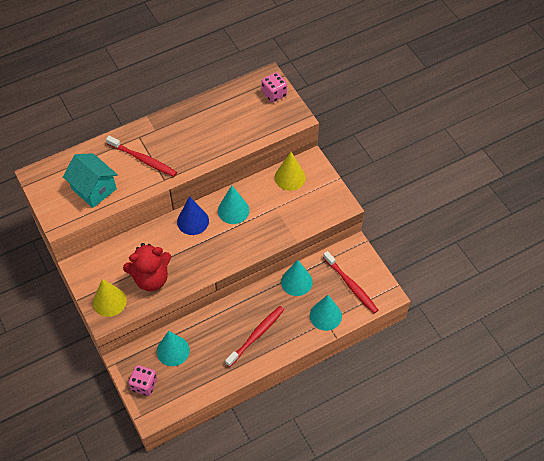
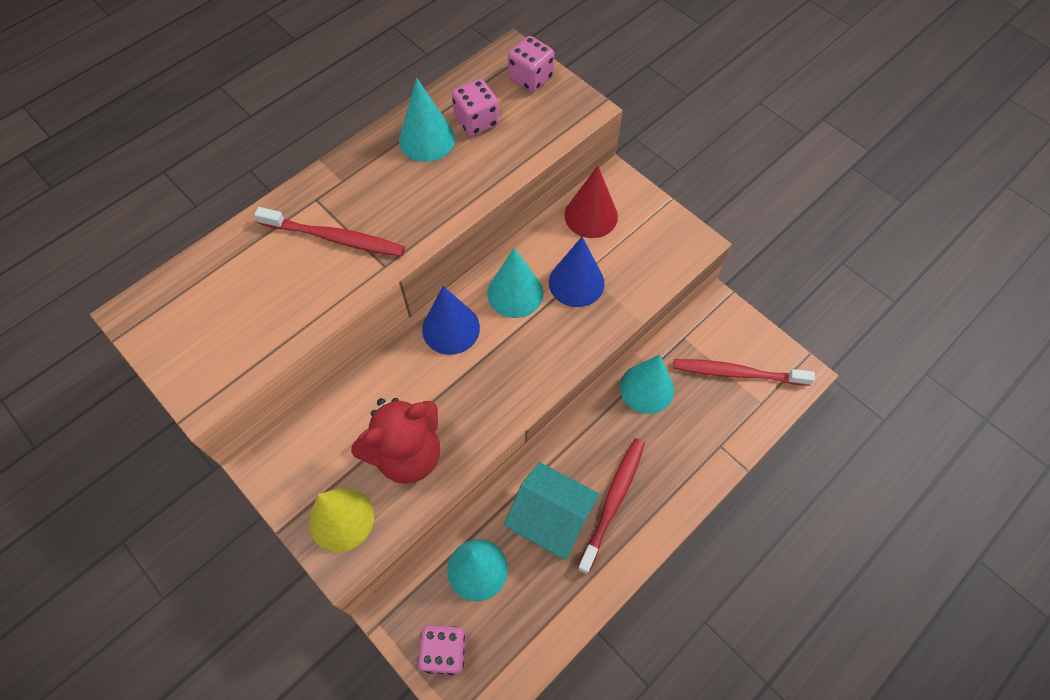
camera: 15 degrees left, 5 degrees up
(94, 189) = (255, 313): turquoise house -> turquoise house (550, 519)
(236, 112) = (476, 121): none -> pink dice
(268, 212) = (576, 282): none -> blue cone
(290, 177) = (591, 216): yellow cone -> red cone
(325, 315) = (715, 435): turquoise cone -> turquoise cone (427, 139)
(351, 286) = (737, 373): red toothbrush -> red toothbrush turned 150 degrees clockwise

